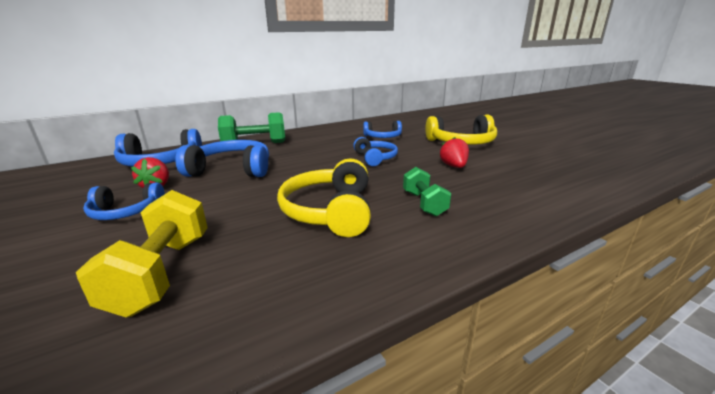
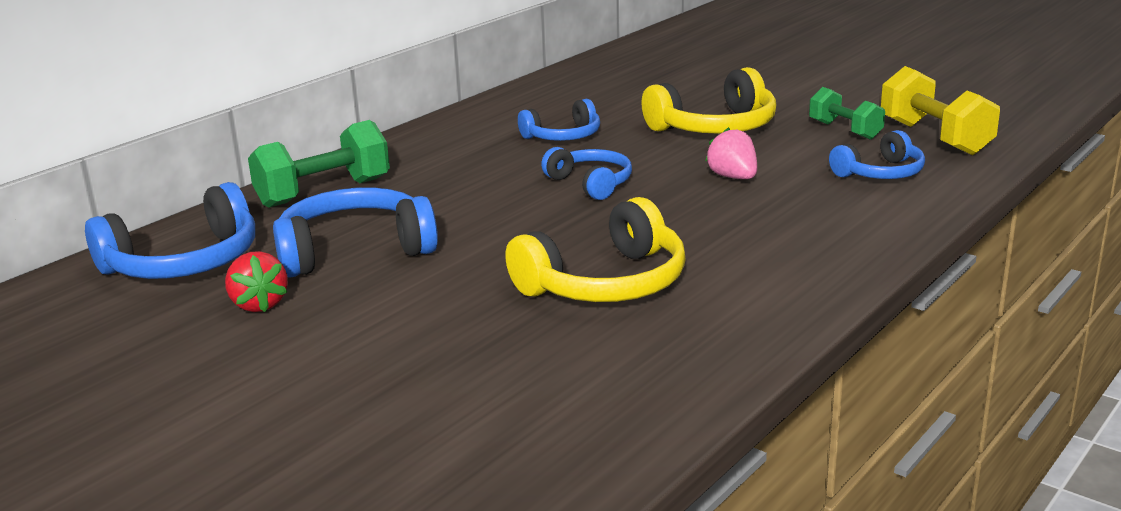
camera: 20 degrees left, 0 degrees up
(125, 212) = (276, 350): blue headphones -> blue headphones (880, 173)
(162, 272) = (469, 401): yellow dumbbell -> yellow dumbbell (934, 138)
(329, 211) = (606, 283): yellow headphones -> yellow headphones turned 105 degrees counterclockwise
(424, 203) = (732, 246): green dumbbell -> green dumbbell (845, 130)
(454, 166) = (733, 177): red strawberry -> pink strawberry

